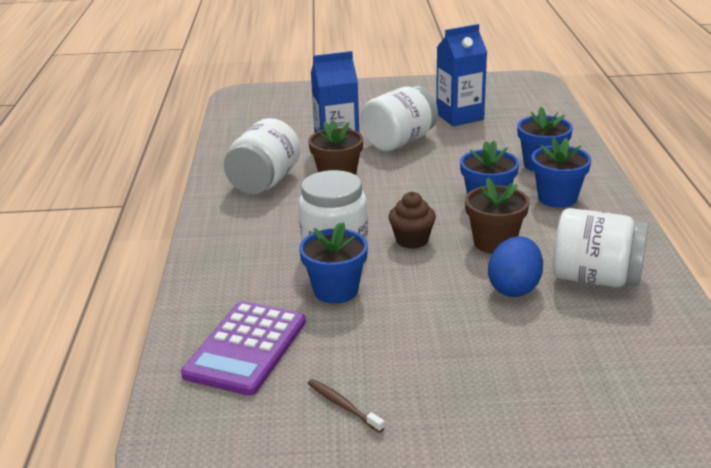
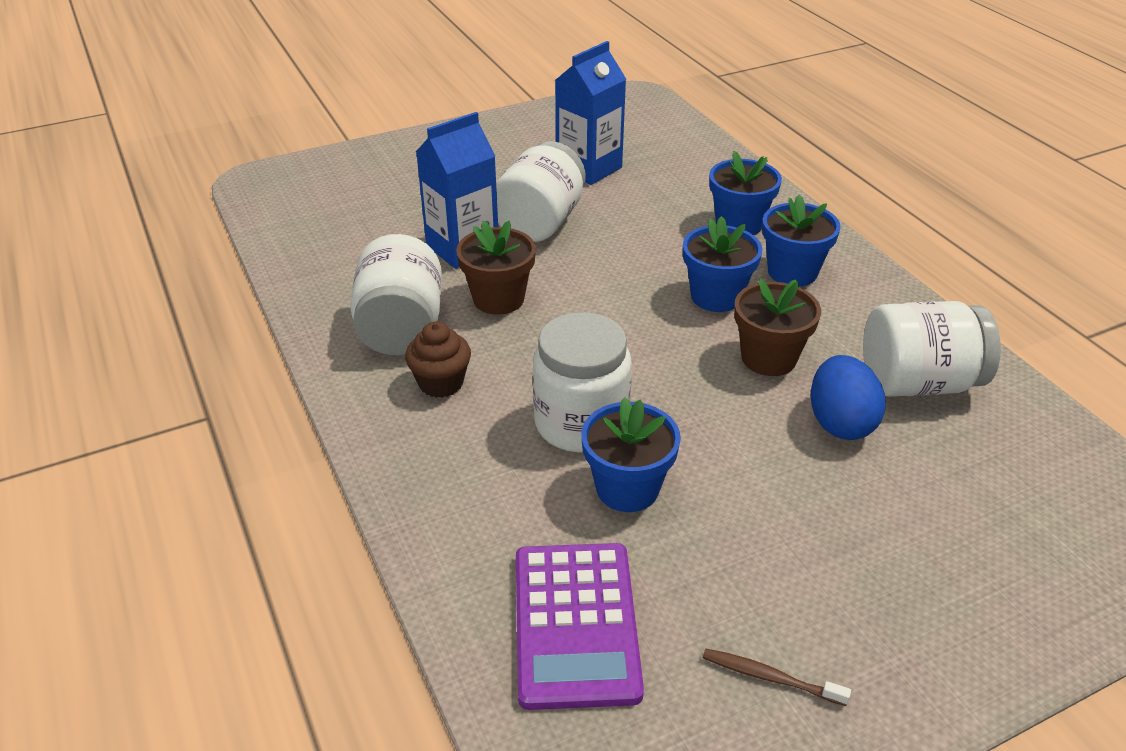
camera: 25 degrees left, 10 degrees up
(412, 240) = (666, 379): brown cupcake -> brown cupcake (441, 383)

